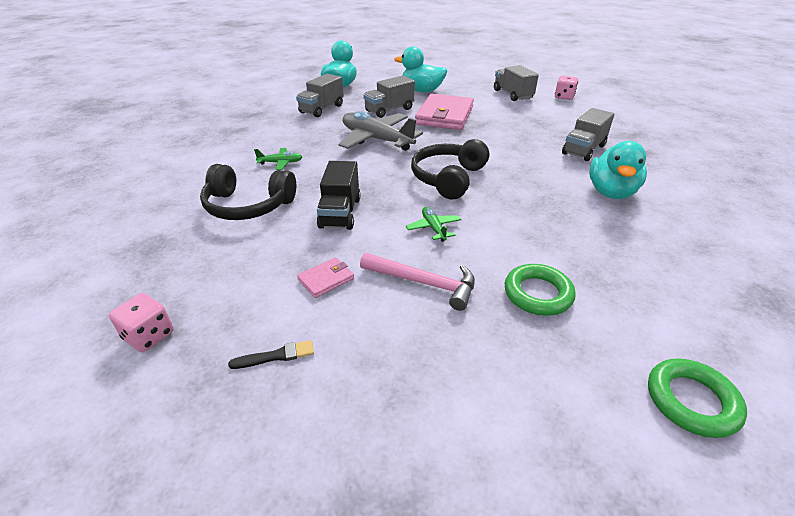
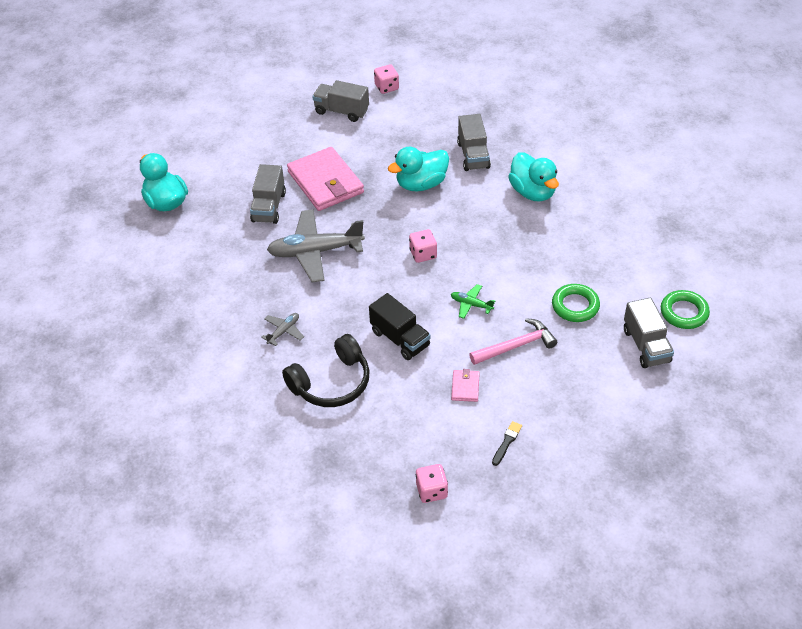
camera: 45 degrees left, 10 degrees up
(280, 163) = (283, 331): green plane -> grey plane
(322, 109) = (206, 248): grey truck -> grey truck (646, 346)
(422, 91) = (256, 158): turquoise duck -> turquoise duck (421, 184)
(448, 178) = (423, 254): black headphones -> pink dice

